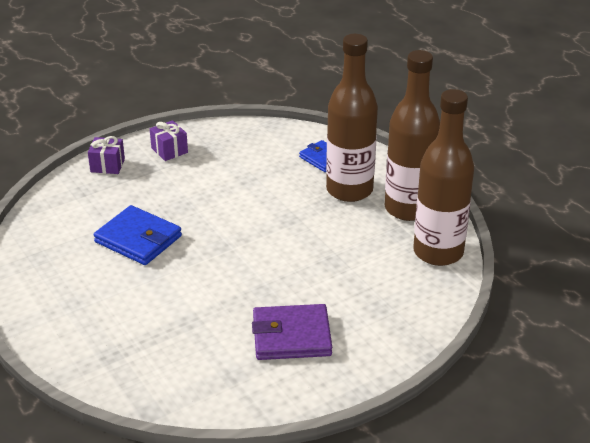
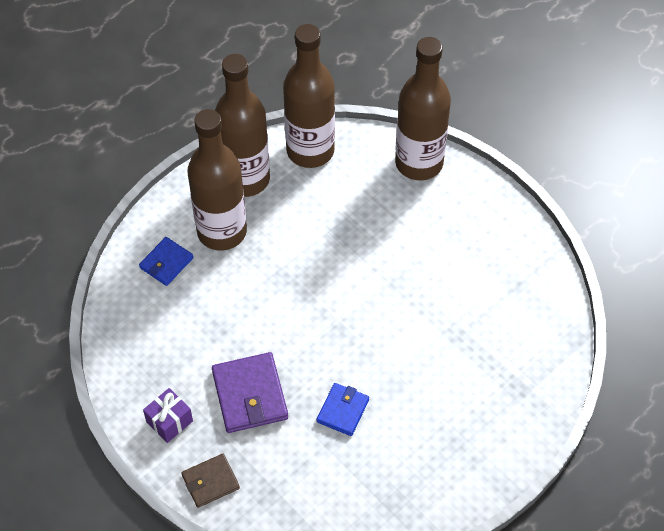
camera: 100 degrees left, 20 degrees up
(107, 165) = (210, 482): purple gift -> brown wallet
(138, 239) = (343, 411): blue wallet -> blue wallet, size x0.62
(291, 336) = (453, 249): purple wallet -> purple wallet (249, 395)
(411, 327) = (419, 163): none -> brown bottle

